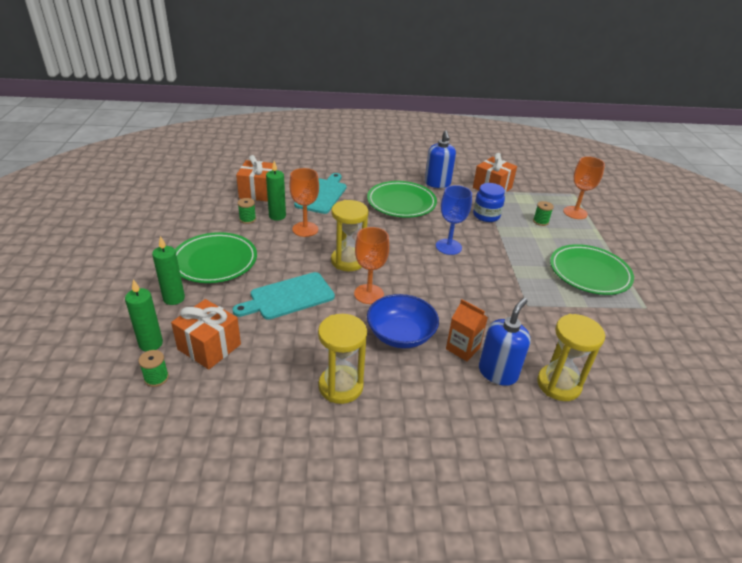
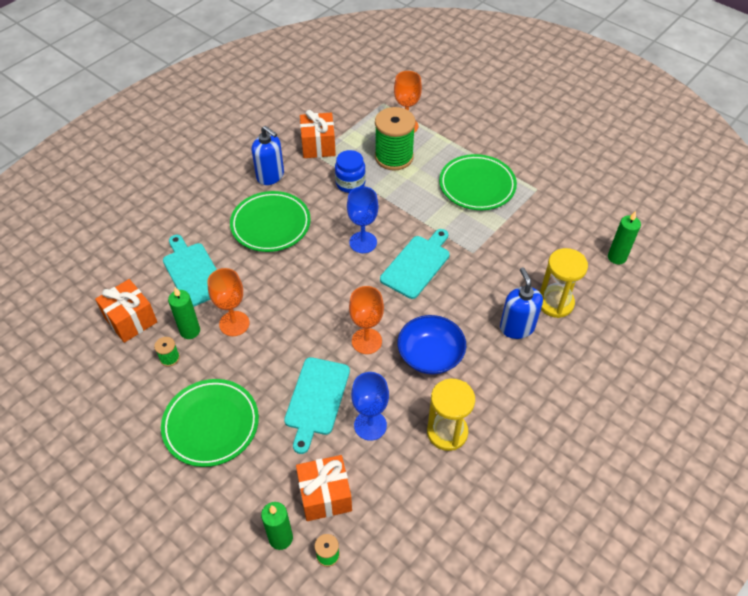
camera: 45 degrees left, 15 degrees up
(174, 298) = (234, 488): green candle -> green candle (617, 257)
(297, 337) = (370, 425): none -> blue goblet
(348, 261) = (312, 324): yellow hourglass -> none
(462, 348) = (478, 328): orange carton -> none
(470, 282) = (417, 264): none -> turquoise cutting board
(540, 221) = (394, 157): green spool -> green spool, size x2.38

